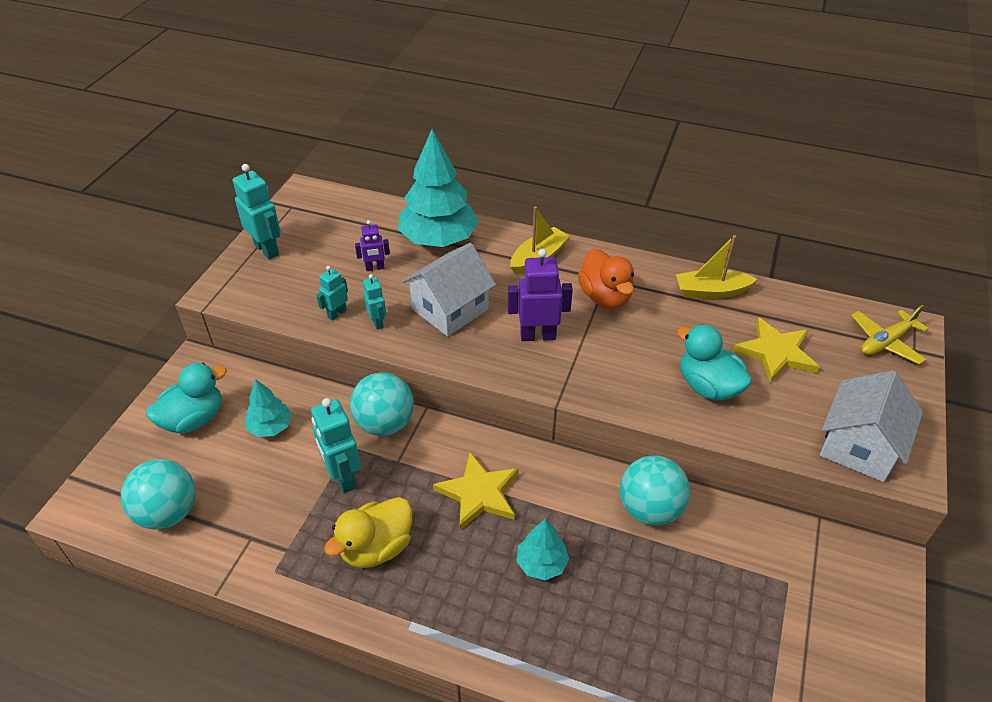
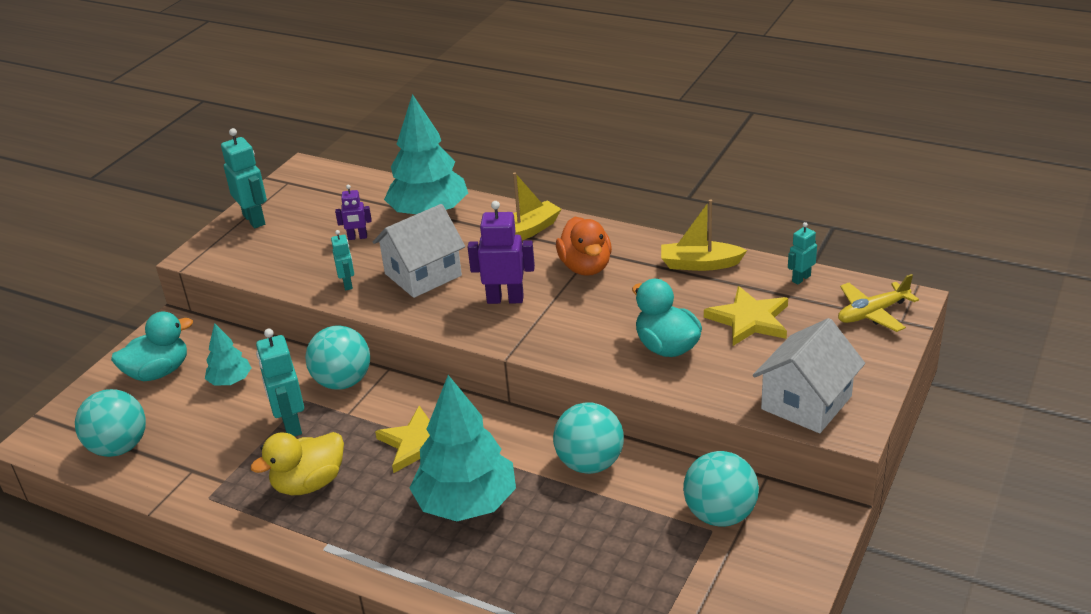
camera: 10 degrees right, 10 degrees down
(337, 313) = (309, 276): turquoise robot -> turquoise robot (801, 278)
(541, 563) = (467, 503): turquoise tree -> turquoise tree, size x1.99
(790, 563) = (720, 514): none -> turquoise ball

